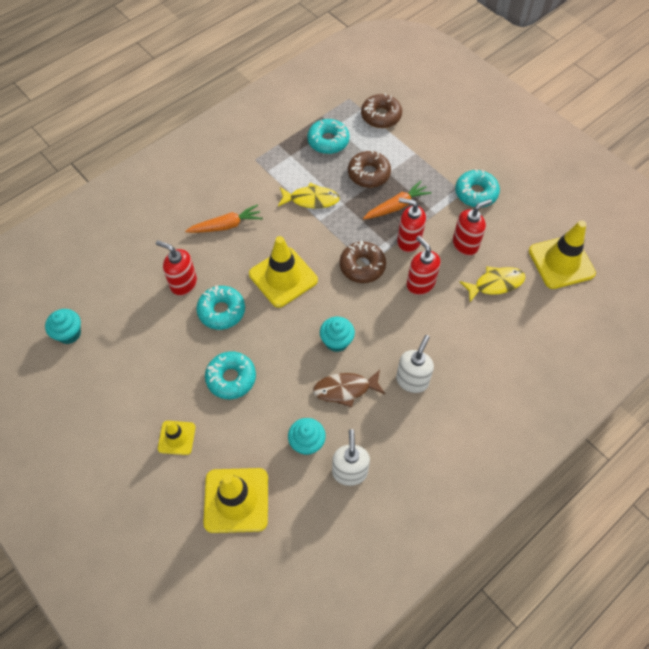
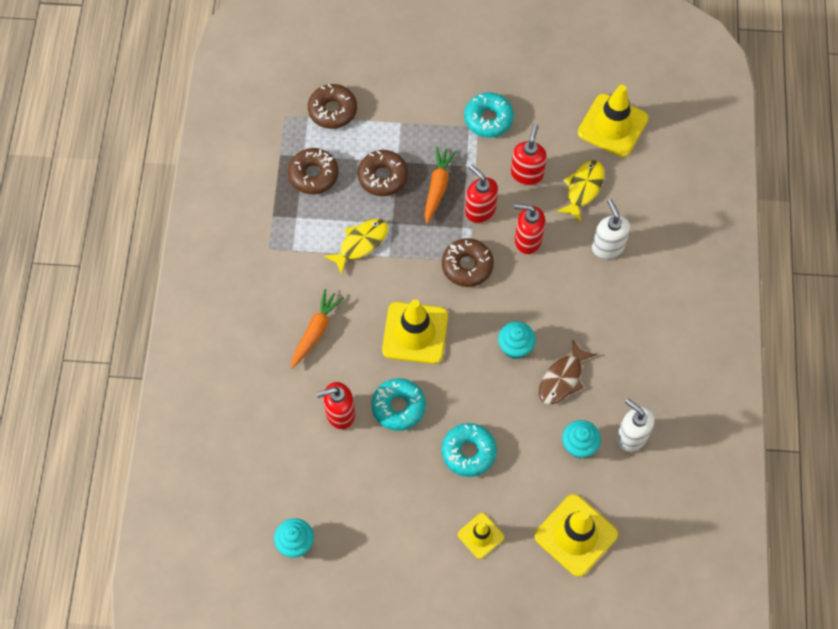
camera: 45 degrees left, 5 degrees up
(328, 141) = (313, 175): turquoise donut -> brown donut
(408, 241) = (480, 210): red soap dispenser -> red soap dispenser turned 75 degrees clockwise
(412, 380) = (602, 325): white soap dispenser -> white soap dispenser (607, 247)

